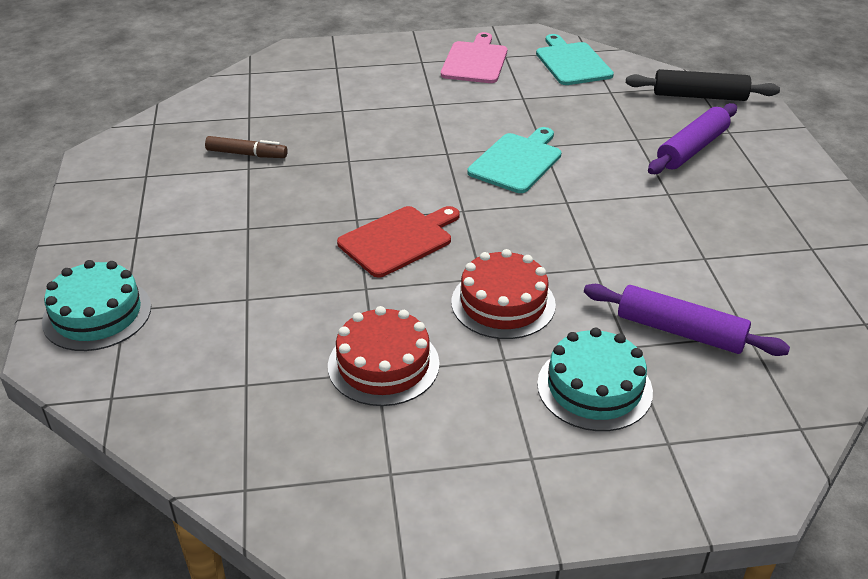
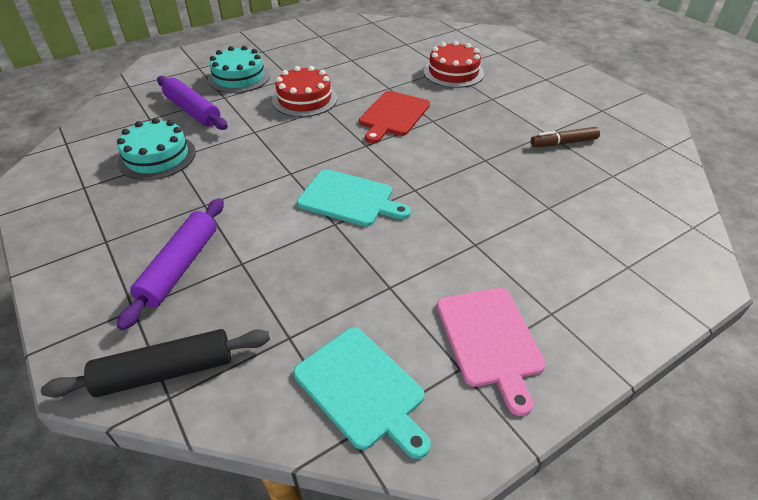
camera: 155 degrees right, 5 degrees up
(97, 314) = (507, 48): turquoise cake -> turquoise cake (157, 157)
(383, 364) = (350, 62): red cake -> red cake (453, 72)
(517, 161) = (349, 199): turquoise cutting board -> turquoise cutting board turned 75 degrees counterclockwise
(680, 331) = (193, 111): purple rolling pin -> purple rolling pin turned 45 degrees clockwise

